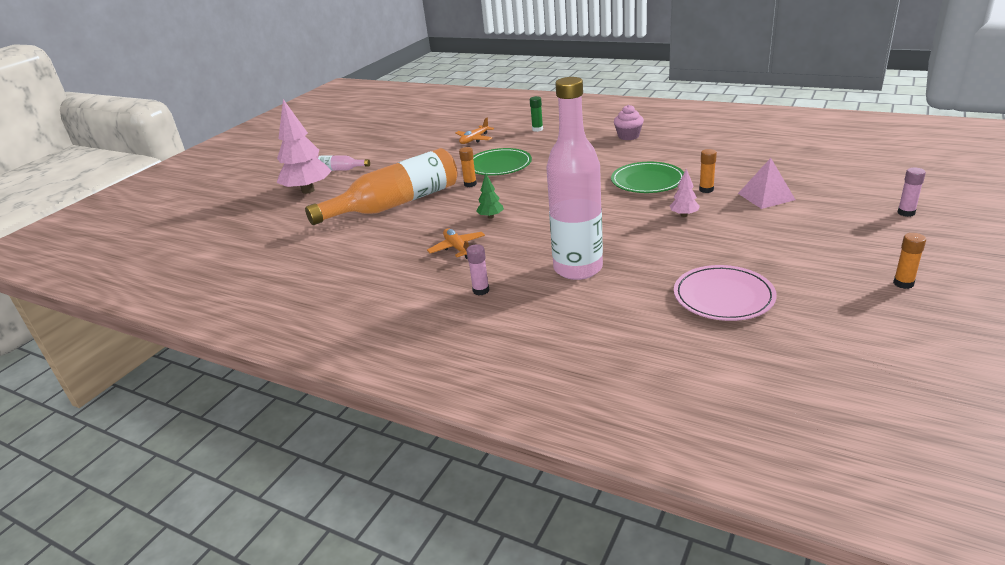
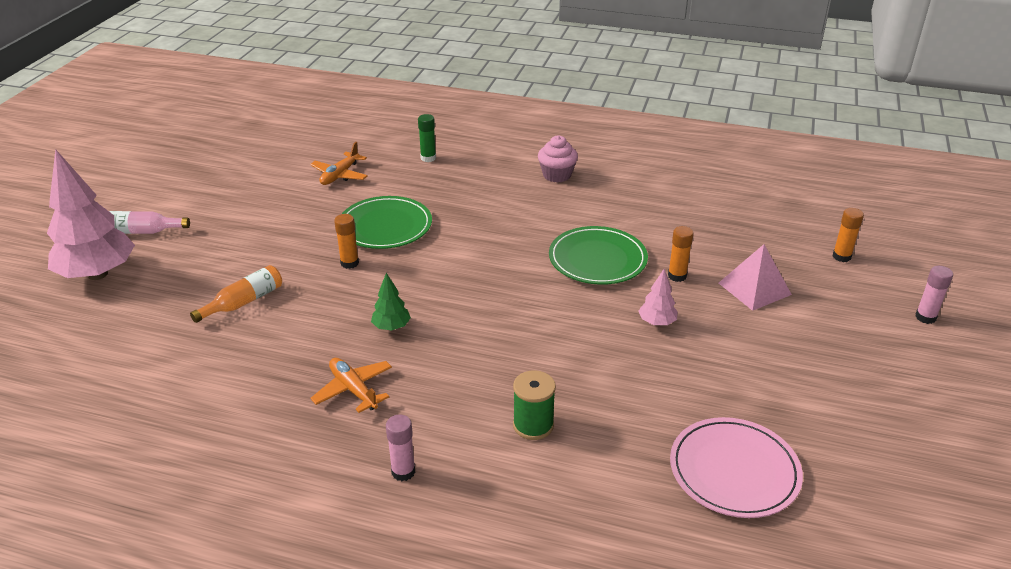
camera: 15 degrees left, 5 degrees up
(396, 204) = (244, 302): orange bottle -> orange bottle, size x0.42
(578, 269) = (533, 425): pink bottle -> green spool
(903, 283) = (944, 439): orange glue stick -> orange glue stick (841, 257)

